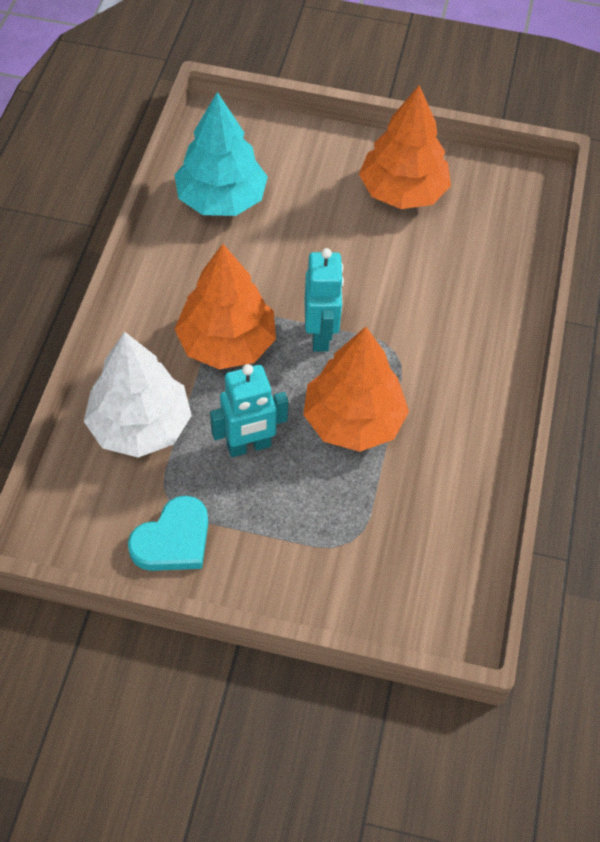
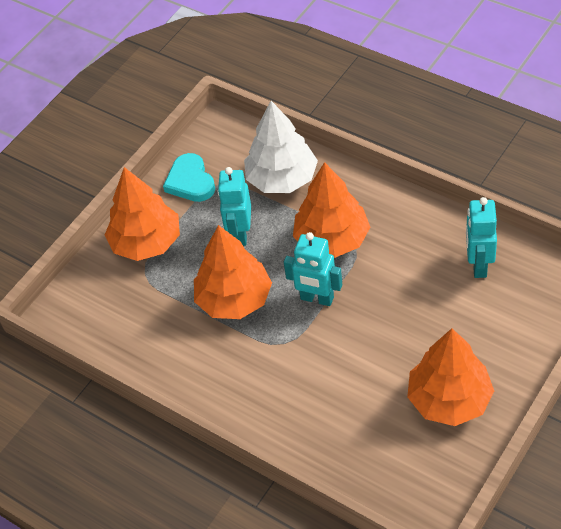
camera: 120 degrees right, 5 degrees down
(221, 199) = (478, 265): turquoise tree -> turquoise robot
(299, 558) = (146, 242): none -> orange tree

